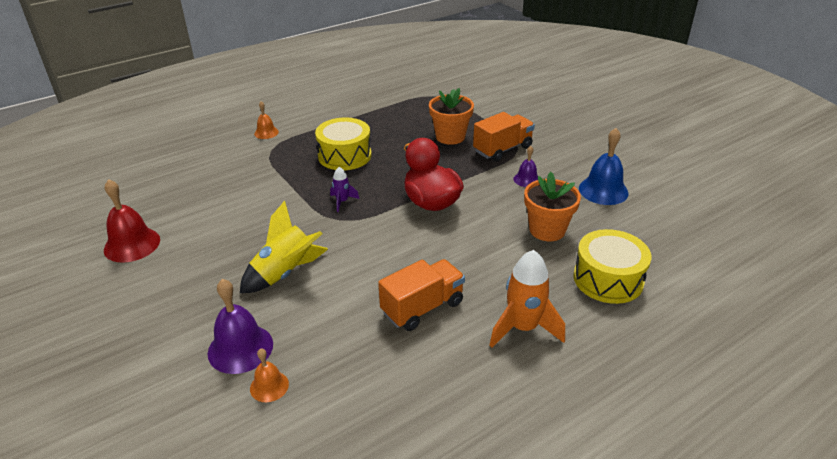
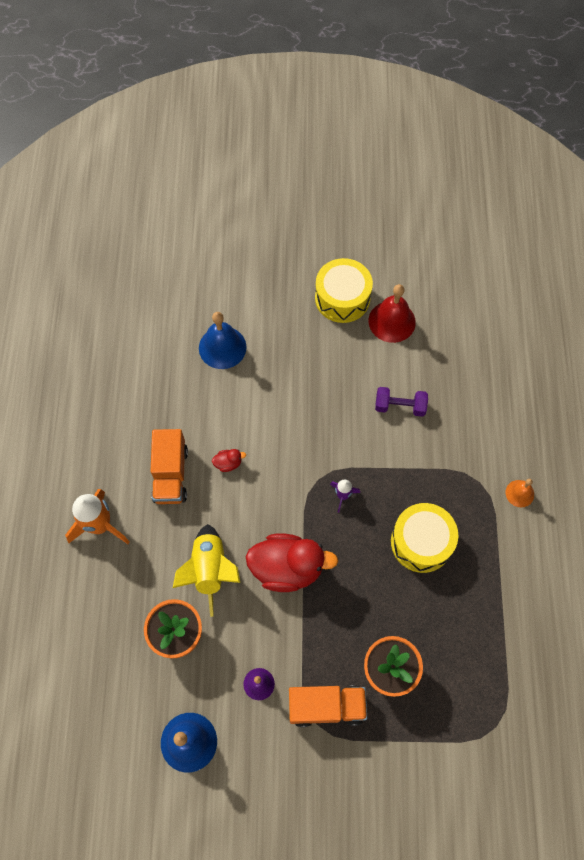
camera: 125 degrees right, 30 degrees up
(229, 206) = (400, 406): none -> purple dumbbell
(240, 348) = (222, 347): purple bell -> blue bell
(269, 386) = (177, 349): orange bell -> none
(285, 273) = (277, 406): yellow rocket -> yellow rocket (210, 570)
(374, 276) = (228, 463): none -> red duck
(502, 149) = (326, 706): orange truck -> orange truck turned 90 degrees counterclockwise
(608, 279) = (91, 629): yellow drum -> yellow drum (342, 298)

